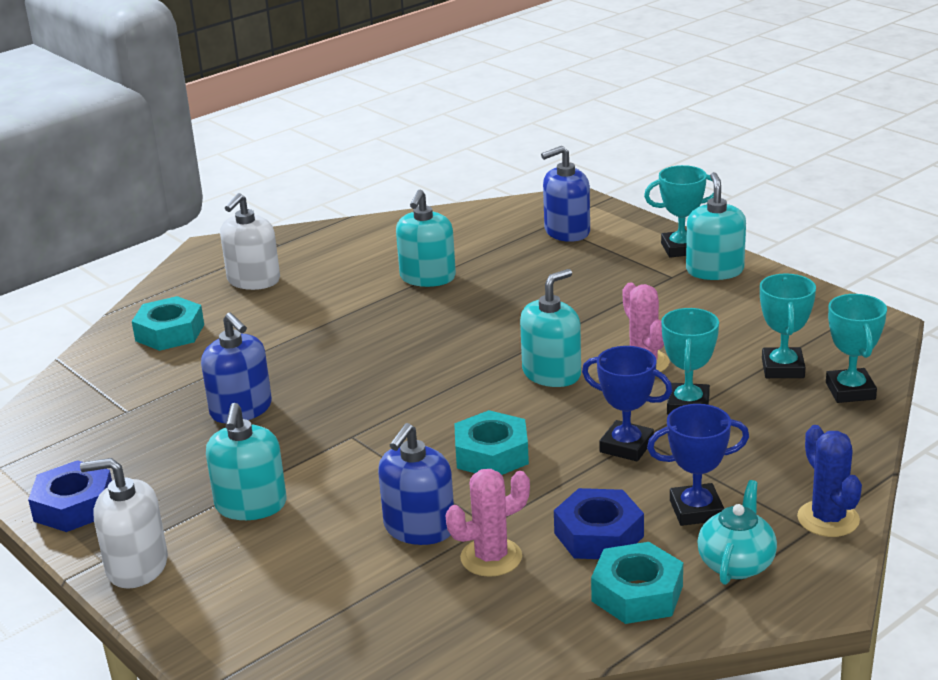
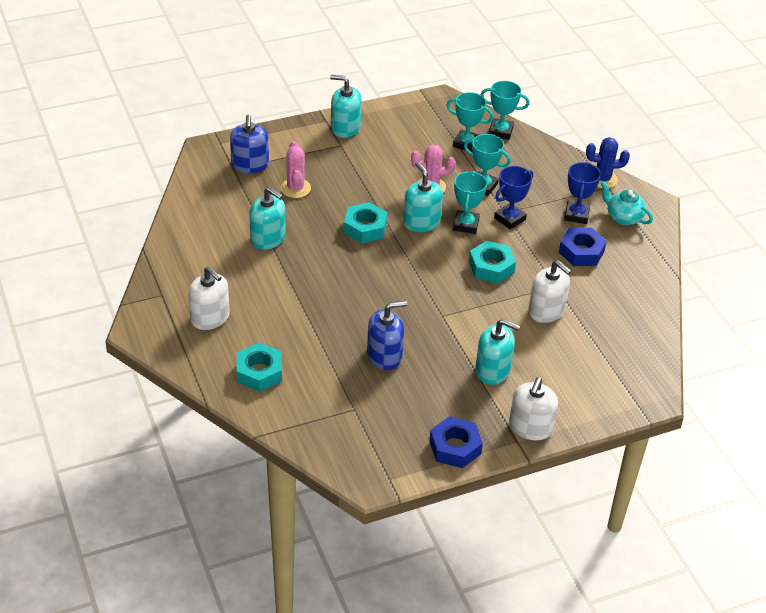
camera: 75 degrees left, 15 degrees up
(419, 528) = (546, 311): blue soap dispenser -> white soap dispenser
(491, 557) = (583, 292): pink cactus -> pink cactus (295, 188)
(637, 593) = (632, 254): turquoise nut -> turquoise nut (365, 228)
(681, 248) = (308, 130): turquoise trophy -> turquoise trophy (466, 225)

